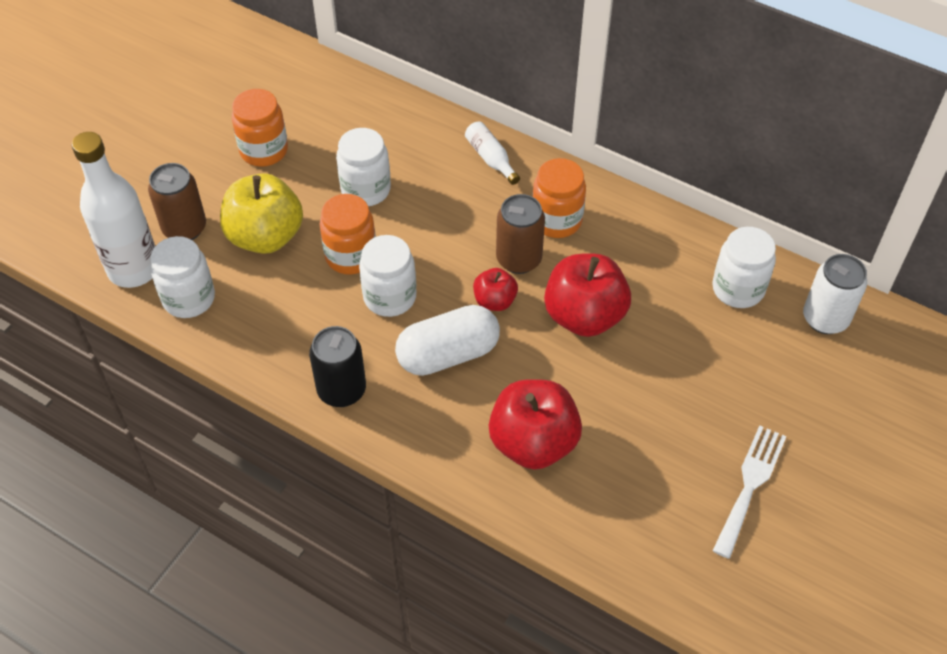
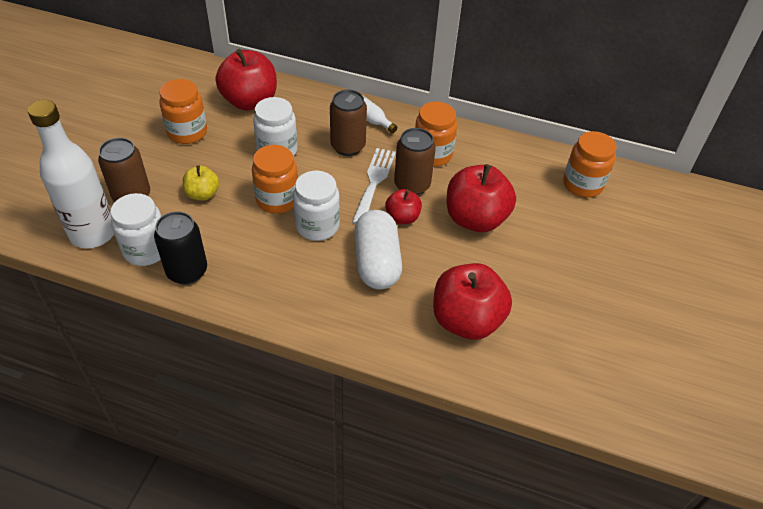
camera: 15 degrees left, 5 degrees down
(265, 236) = (202, 194): yellow apple -> yellow apple, size x0.53
(341, 390) = (296, 303): black can -> black can (187, 271)
(348, 116) = (250, 101): none -> red apple
(448, 354) = (377, 262): white capsule -> white capsule turned 60 degrees counterclockwise
(453, 195) = (348, 146): none -> brown can
(738, 289) = (582, 184): white jar -> orange jar
(750, 485) = (646, 325): white fork -> white fork (374, 182)
(825, 319) = (652, 196): white can -> none

